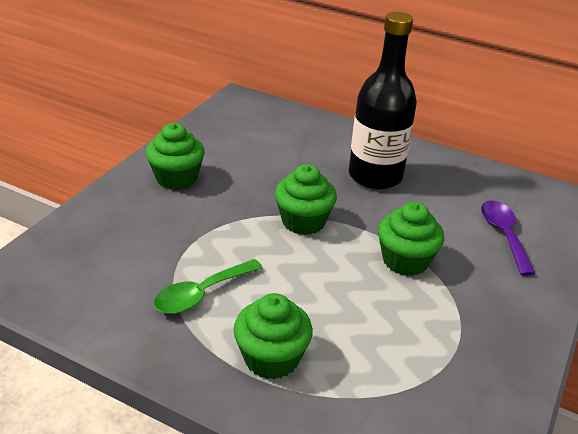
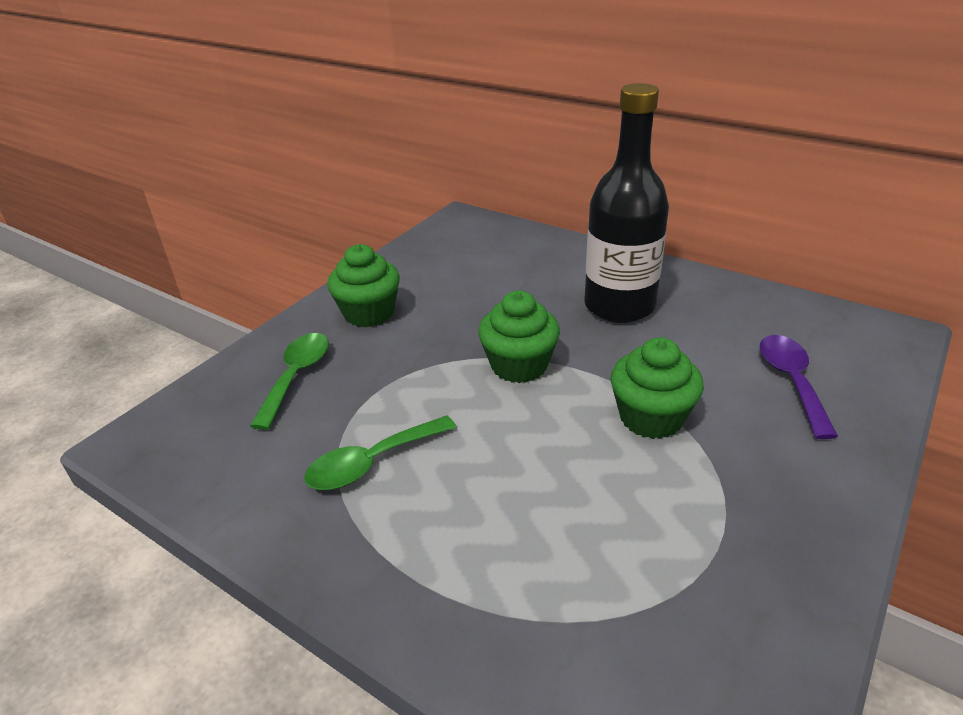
camera: 10 degrees right, 0 degrees up
(127, 228) = (297, 376): none -> green spoon
(271, 358) = (450, 556): green cupcake -> none

